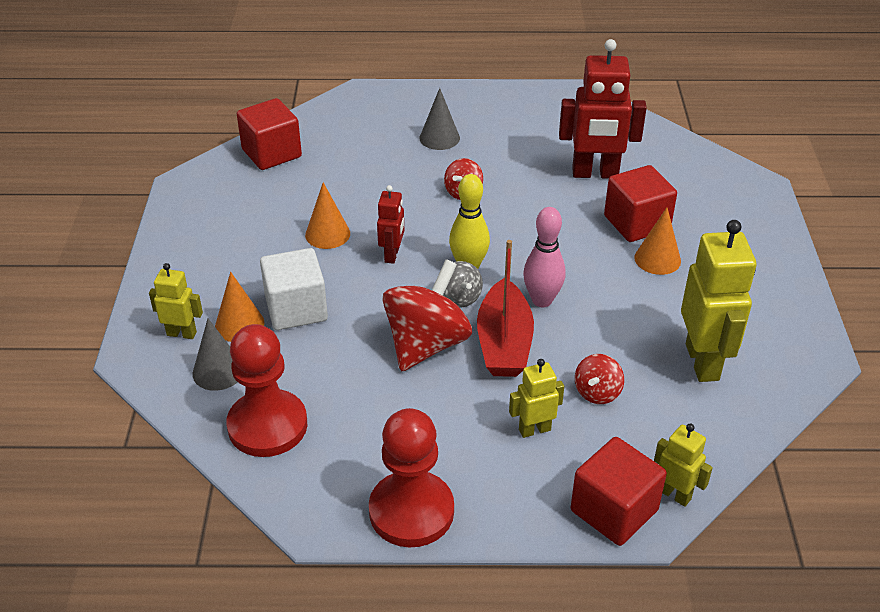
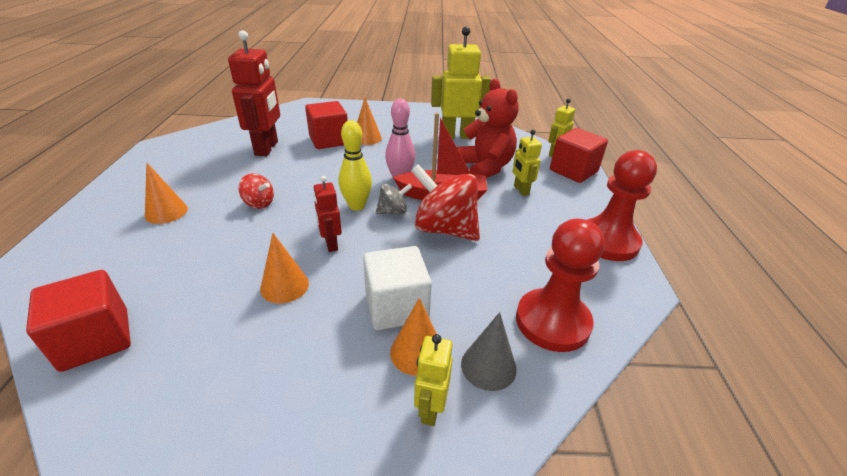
camera: 90 degrees left, 5 degrees down
(392, 255) = (331, 244): red robot -> red robot turned 120 degrees counterclockwise
(439, 138) = (166, 212): grey cone -> orange cone
(597, 392) = (485, 167): red spinning top -> red teddy bear

